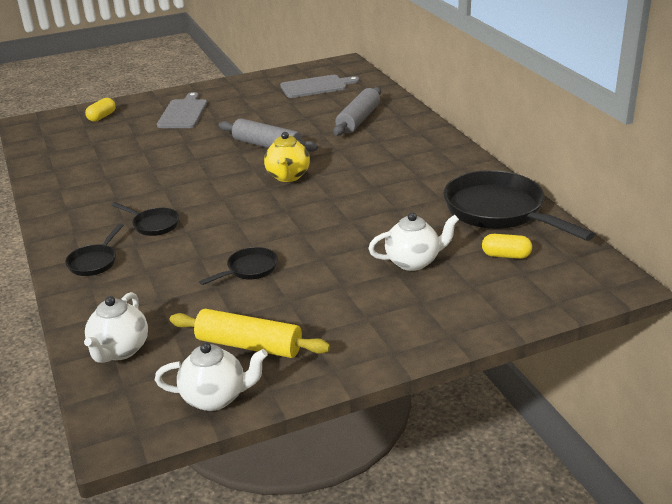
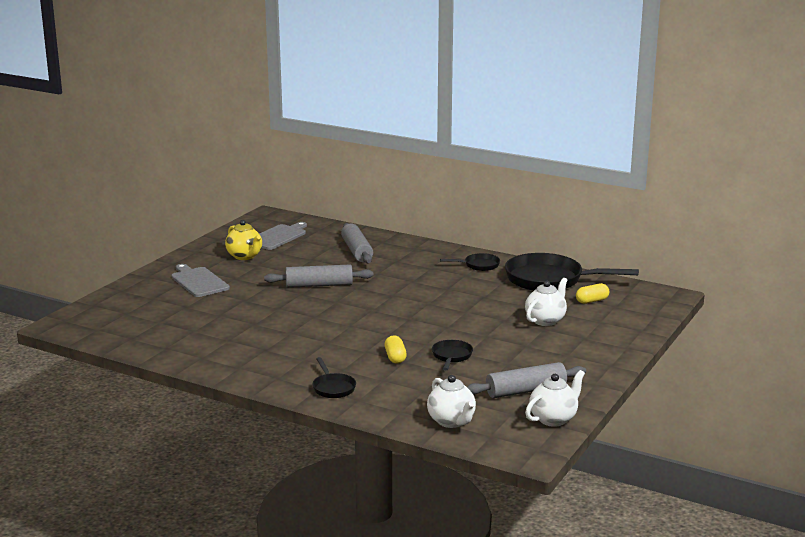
camera: 40 degrees left, 10 degrees down
(102, 117) = (126, 302): yellow capsule -> yellow capsule (395, 357)
(153, 225) = (331, 355): black pan -> black pan (479, 265)
(249, 345) = (526, 391): yellow rolling pin -> grey rolling pin
(288, 176) = (373, 299): yellow teapot -> yellow teapot (245, 256)

